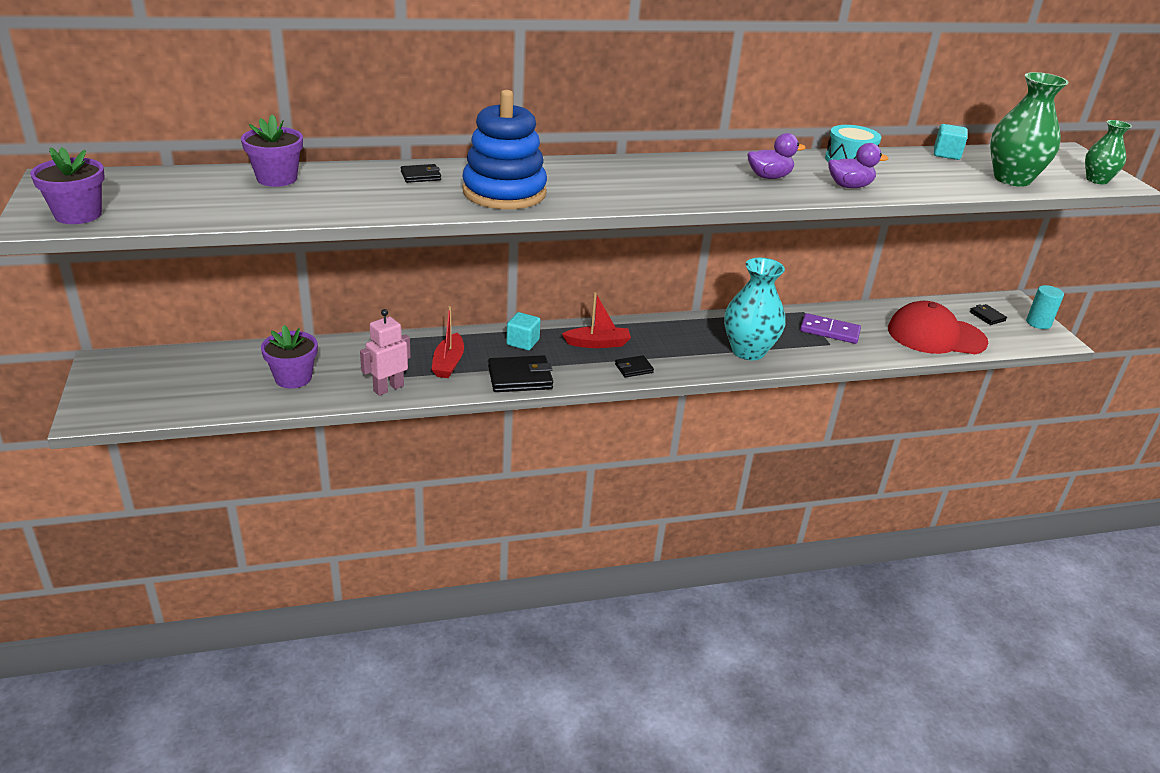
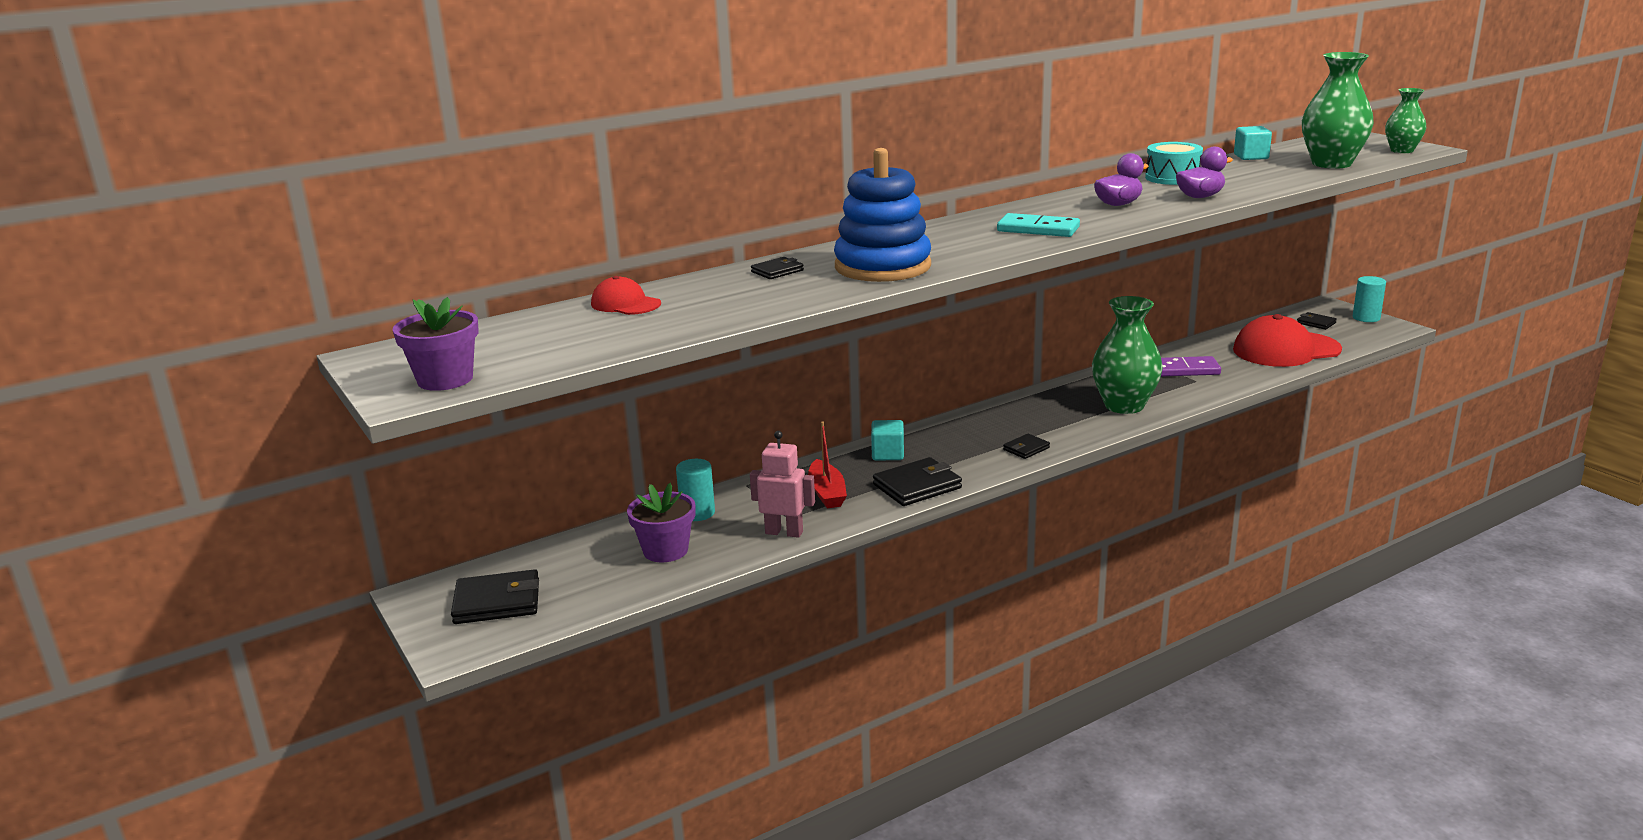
camera: 15 degrees left, 10 degrees down
(148, 385) = (497, 602): none -> black wallet
(277, 178) = (625, 304): purple flower pot -> red cap
(342, 353) = (697, 513): none -> turquoise cylinder
(388, 388) = (784, 532): pink robot -> pink robot turned 75 degrees clockwise
(598, 343) = (967, 436): red boat -> none
(671, 186) = (1038, 229): none -> turquoise domino
(748, 351) = (1124, 406): turquoise vase -> green vase

